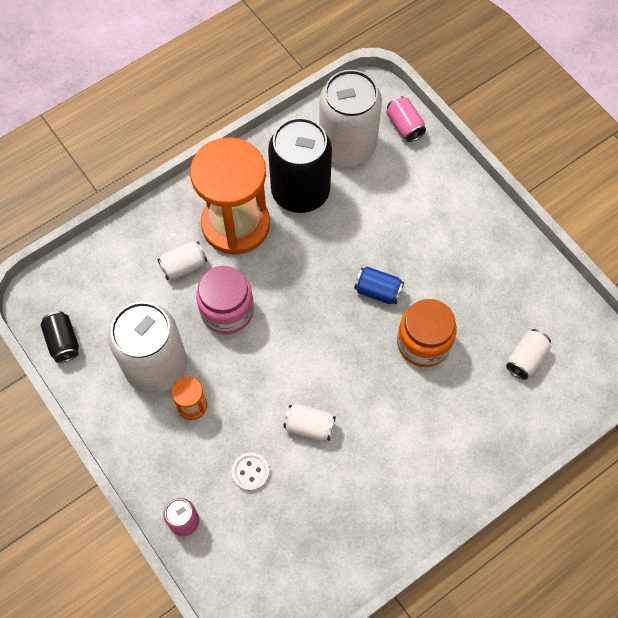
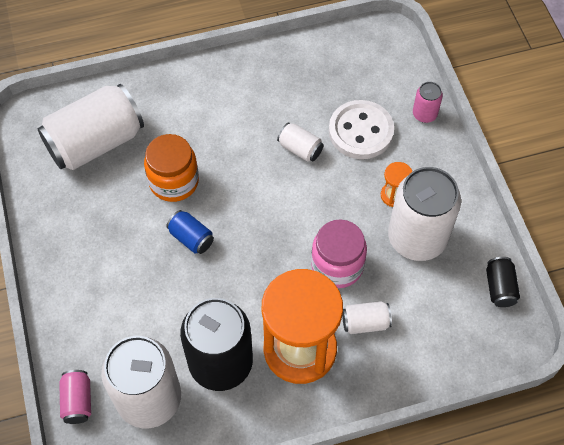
camera: 160 degrees left, 5 degrees down
(250, 472) = (360, 131): white button -> white button, size x2.01
(526, 359) = (96, 142): white can -> white can, size x2.21

